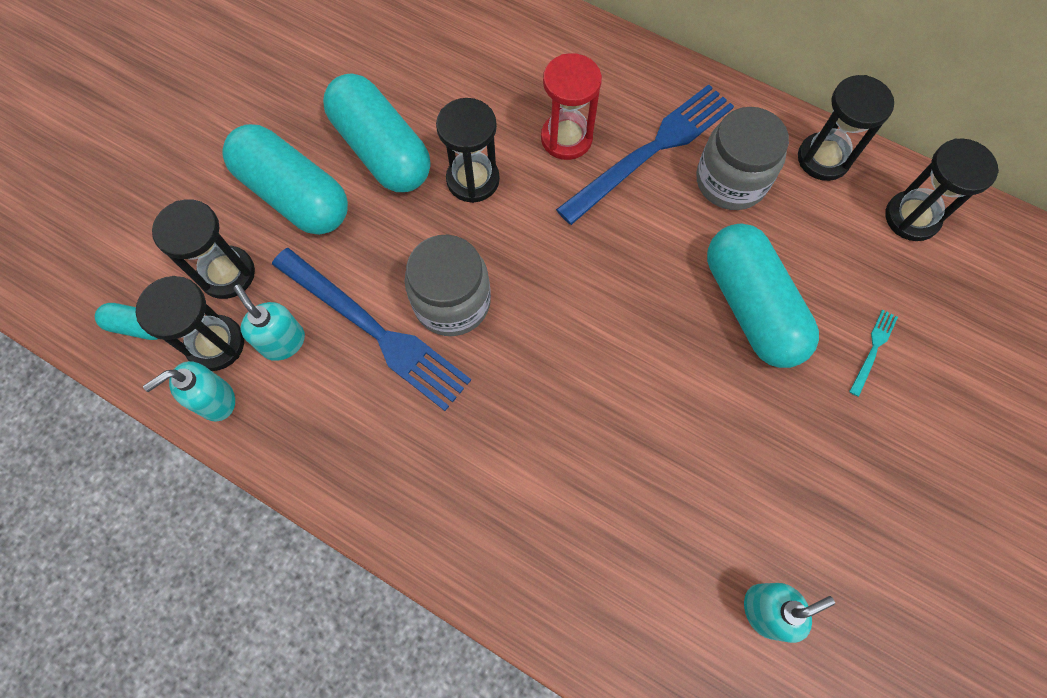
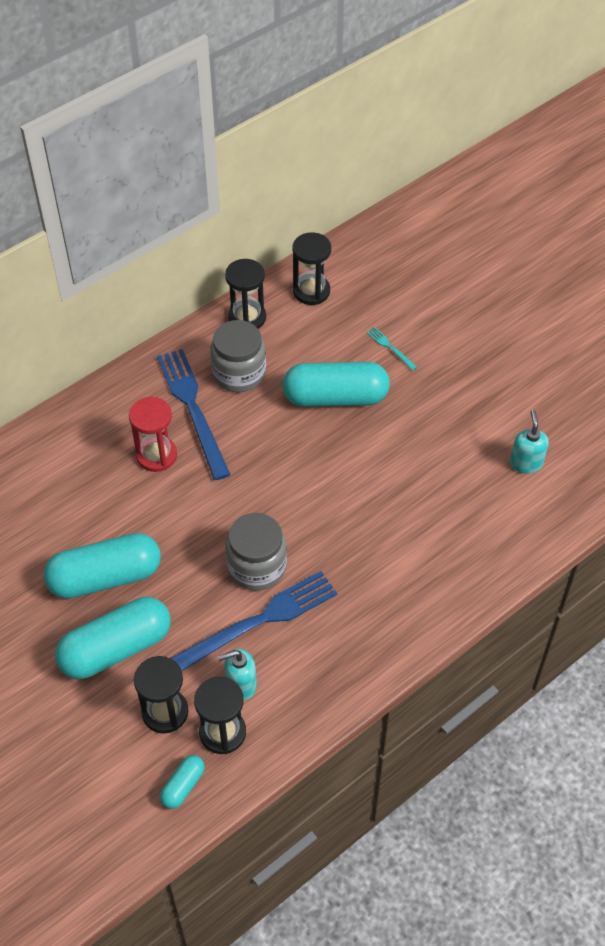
camera: 70 degrees left, 15 degrees down
(215, 400) = (269, 741): turquoise soap dispenser -> none
(473, 180) = (162, 524): black hourglass -> none

